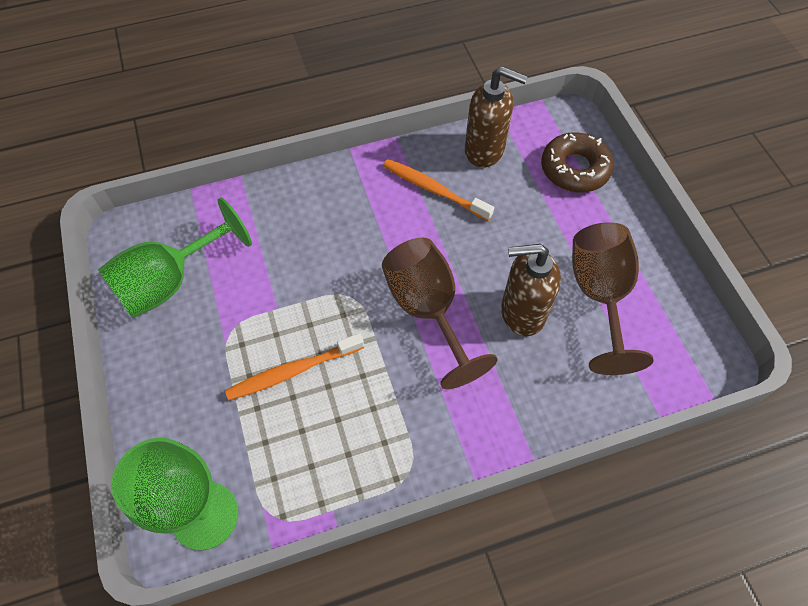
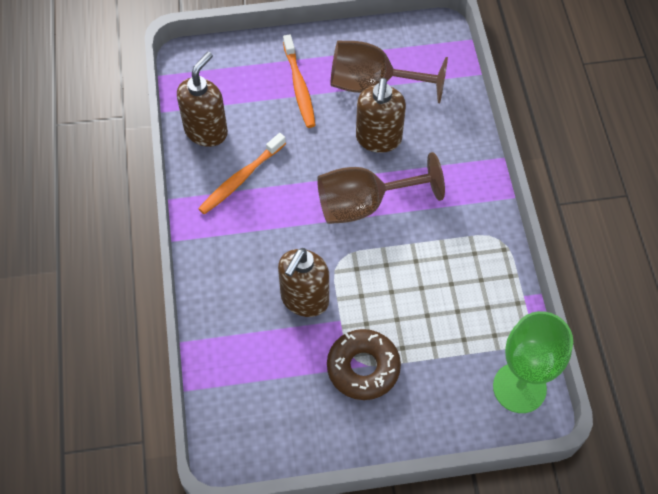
camera: 80 degrees left, 0 degrees up
(170, 282) = (294, 411): green goblet -> none
(293, 371) = (404, 313): orange toothbrush -> orange toothbrush (299, 87)
(298, 270) = (304, 299): none -> brown soap dispenser
(574, 169) = (245, 70): brown donut -> brown donut (363, 368)

